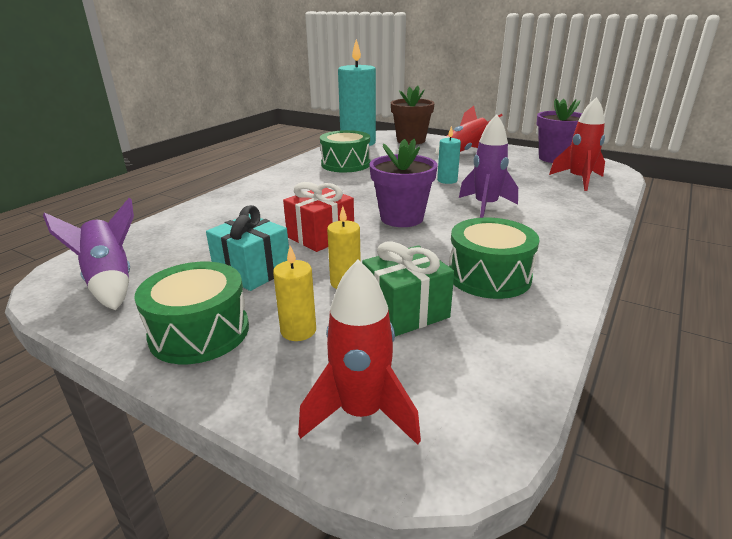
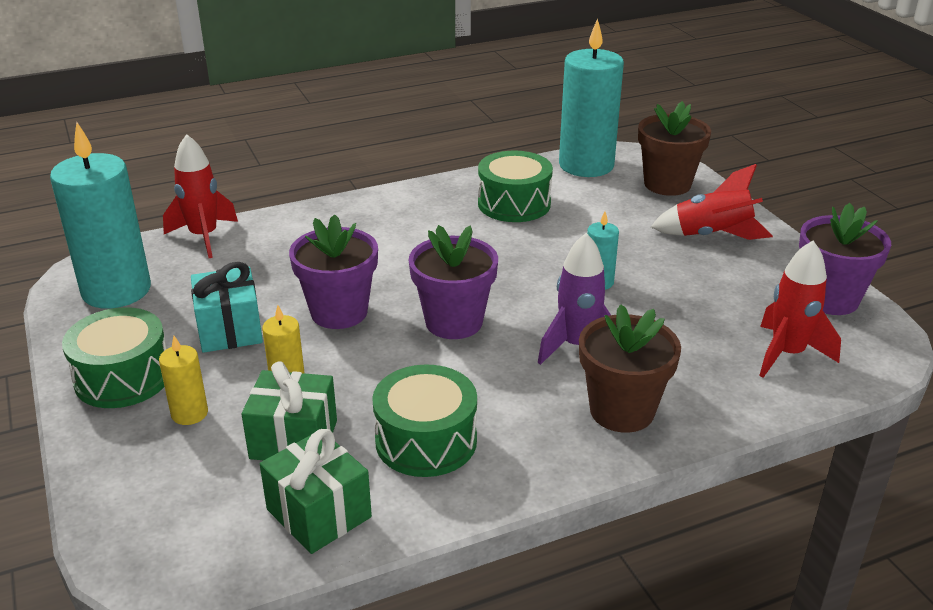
camera: 35 degrees right, 5 degrees up
(110, 281) = (116, 290): purple rocket -> turquoise candle
(320, 236) = (339, 312): red gift -> purple flower pot
(361, 413) = (143, 509): red rocket -> red rocket (204, 237)
(497, 345) = (319, 513): none -> green gift
(557, 223) = (622, 411): none -> brown flower pot

